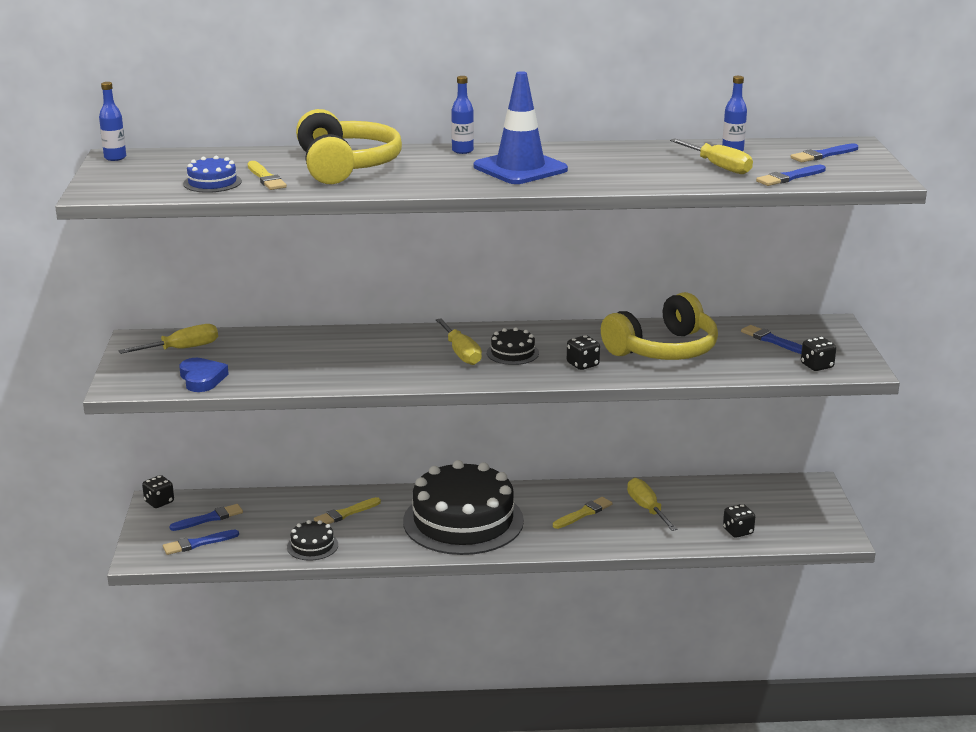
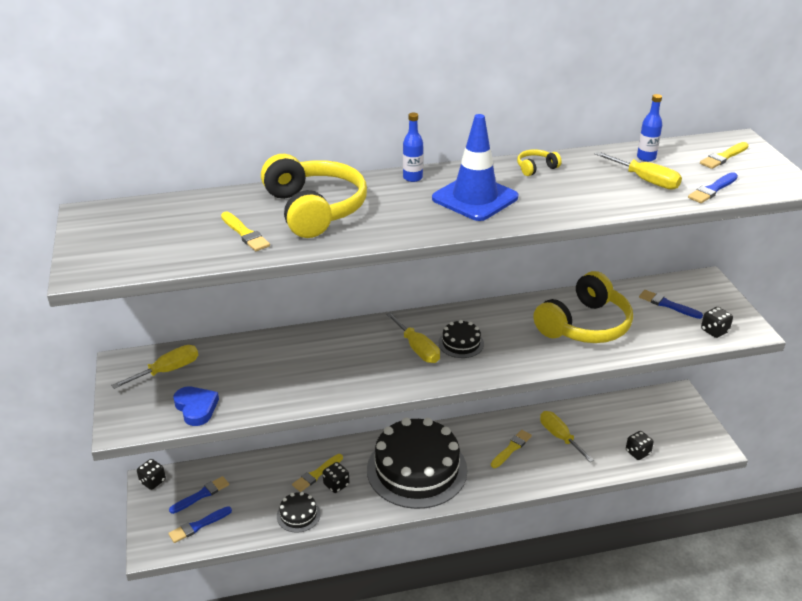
camera: 10 degrees left, 10 degrees up
(115, 158) = (88, 216): blue bottle -> none
(212, 182) = (195, 245): blue cake -> none
(582, 364) = (524, 351): black dice -> black dice (336, 485)
(602, 151) = (536, 168): none -> yellow headphones
(823, 155) = (723, 157): blue brush -> yellow brush

